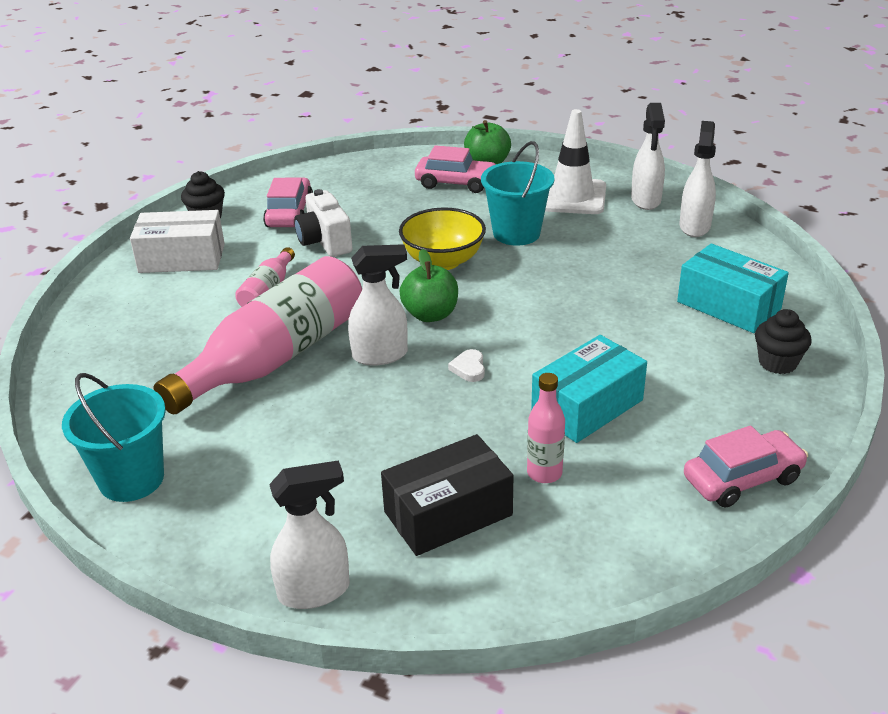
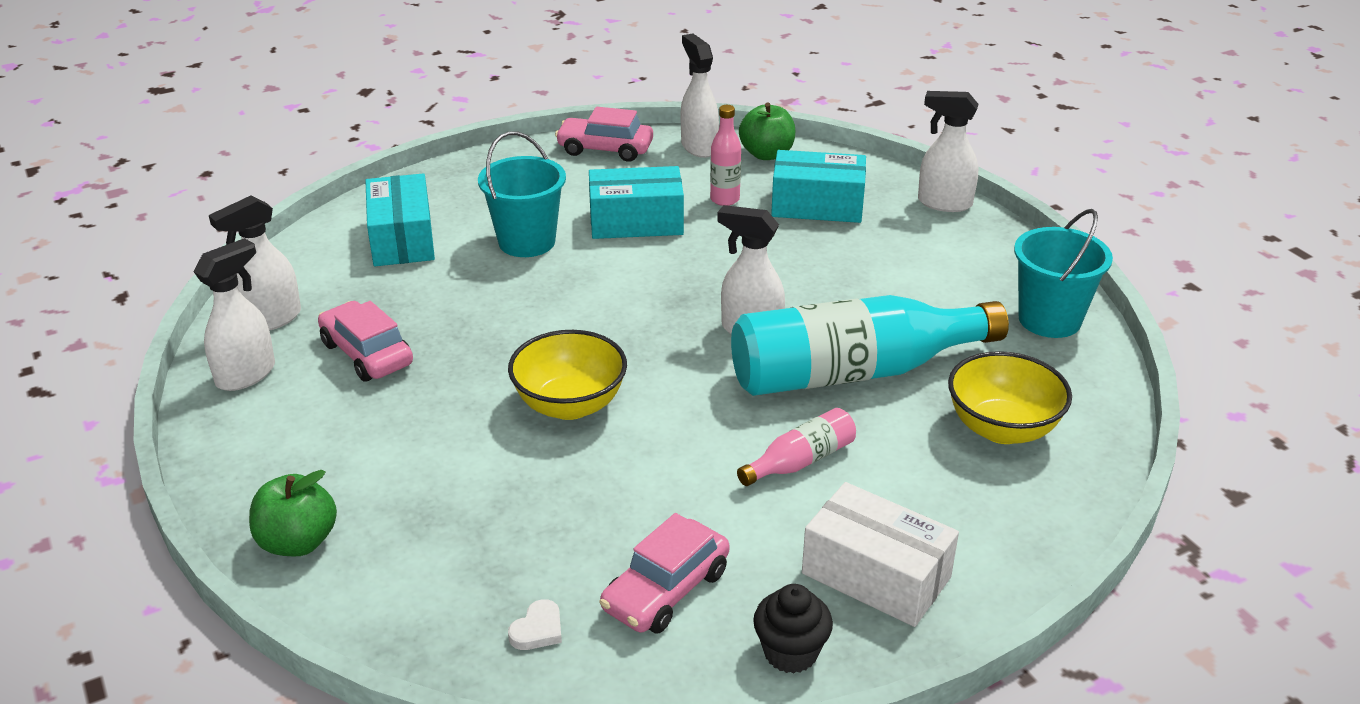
camera: 145 degrees left, 0 degrees up
(139, 365) = (1002, 428): none -> yellow bowl
(275, 358) = (853, 372): pink bottle -> turquoise bottle
(325, 242) = (668, 506): white camera -> none
(430, 314) = (660, 349): green apple -> green apple (766, 154)
(448, 513) = (817, 205): black box -> turquoise box
(456, 183) = (389, 526): pink car -> pink car (367, 354)
(469, 368) = (687, 285): white heart -> white heart (538, 630)
(516, 233) = (444, 402): turquoise bucket -> turquoise bucket (527, 242)
(572, 197) = (304, 422): white traffic cone -> none
(661, 537) = (699, 147): none -> white spray bottle
(777, 363) = (455, 190): black cupcake -> none

